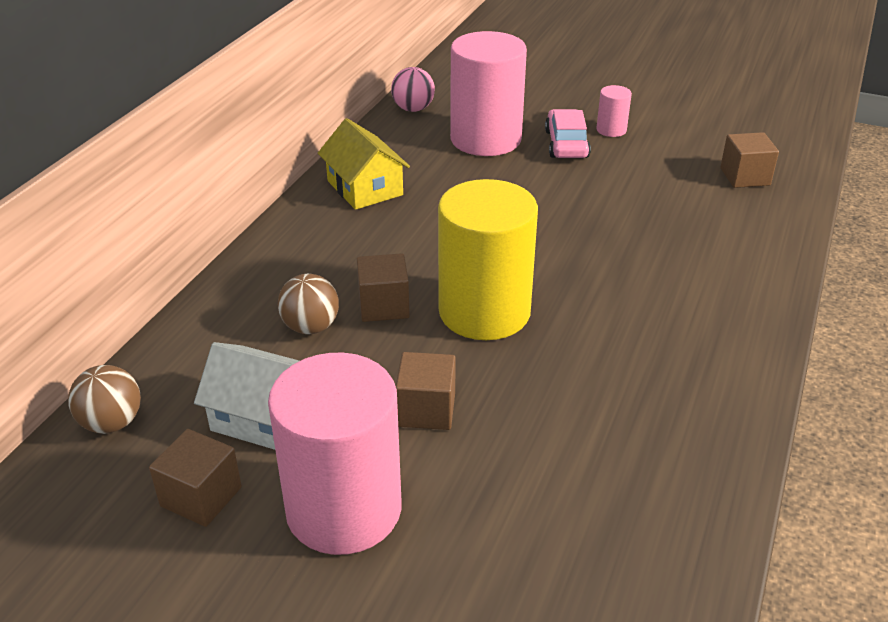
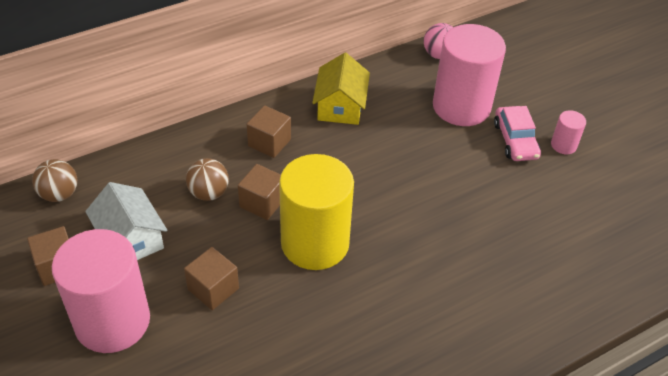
camera: 35 degrees right, 10 degrees up
(566, 144) = (515, 140): pink car -> pink car turned 135 degrees clockwise
(745, 177) = (620, 242): brown cube -> brown cube (269, 142)

